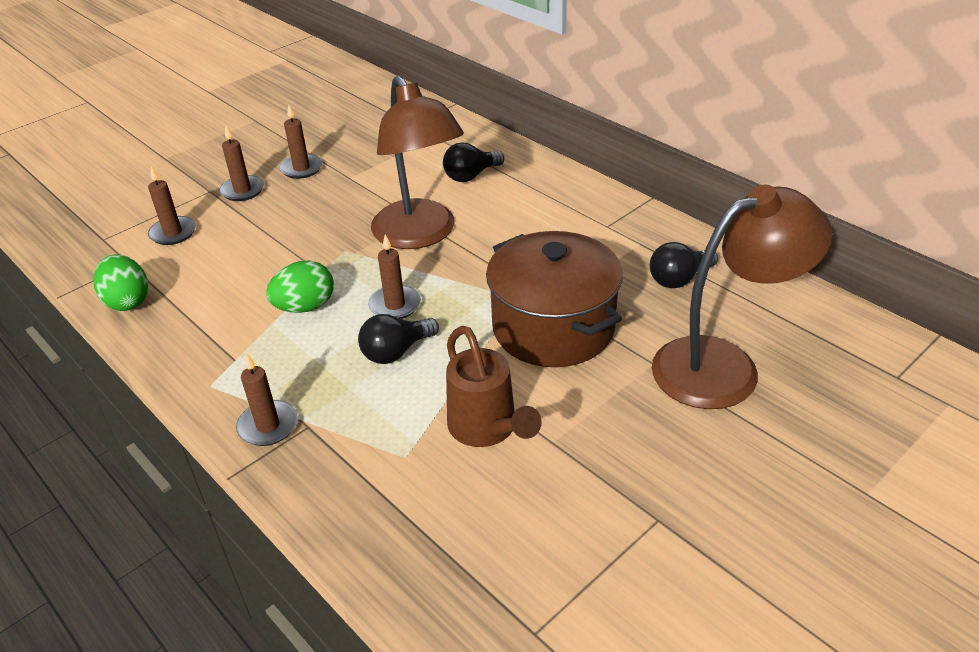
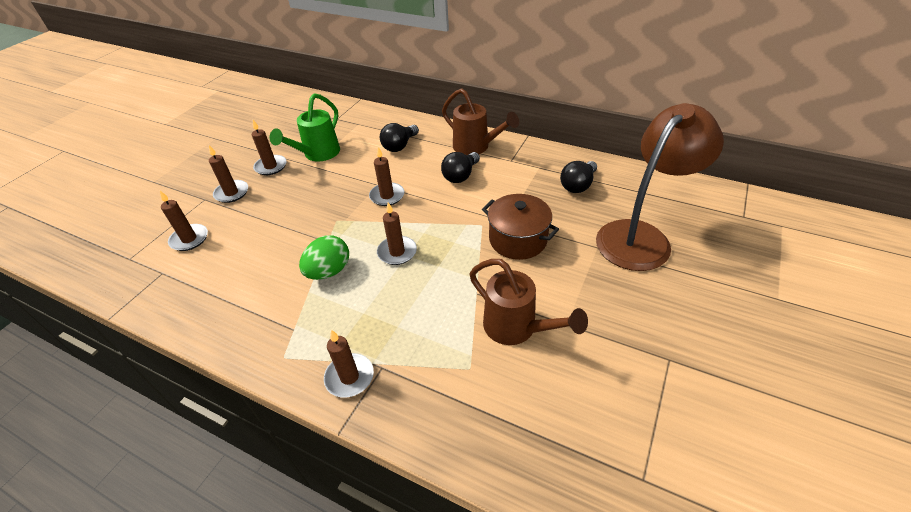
camera: 20 degrees left, 5 degrees up
(128, 301) = (176, 305): green egg -> none
(364, 165) = (318, 154): none -> green watering can
(396, 352) = (417, 288): black light bulb -> black light bulb (460, 176)
(420, 235) = (387, 196): brown lamp -> brown candle
(553, 327) = (518, 239): brown pot -> brown pot, size x0.66
(569, 198) = (475, 147): none -> brown watering can

